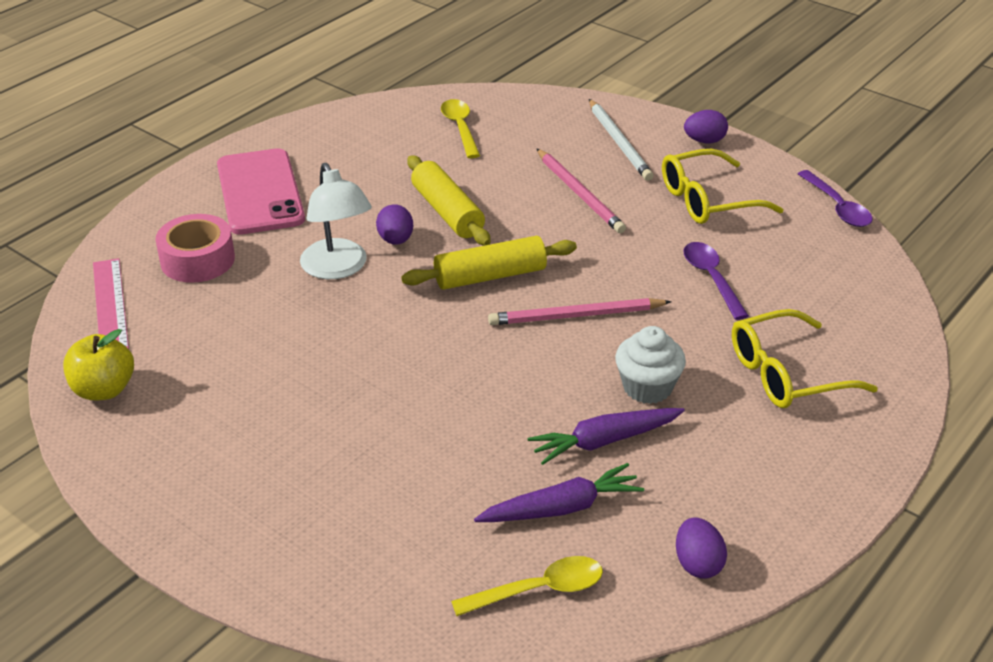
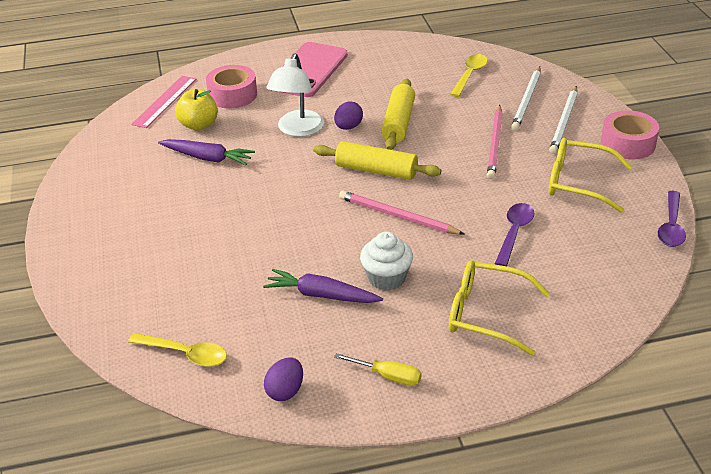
camera: 40 degrees right, 0 degrees up
(104, 390) = (112, 143): yellow apple -> yellow apple (199, 125)
(554, 134) = (527, 100): none -> white pencil
(561, 508) = (251, 318): purple carrot -> purple carrot (207, 158)
(704, 141) = (628, 144): purple egg -> pink tape
(776, 487) = (388, 376): none -> yellow screwdriver

